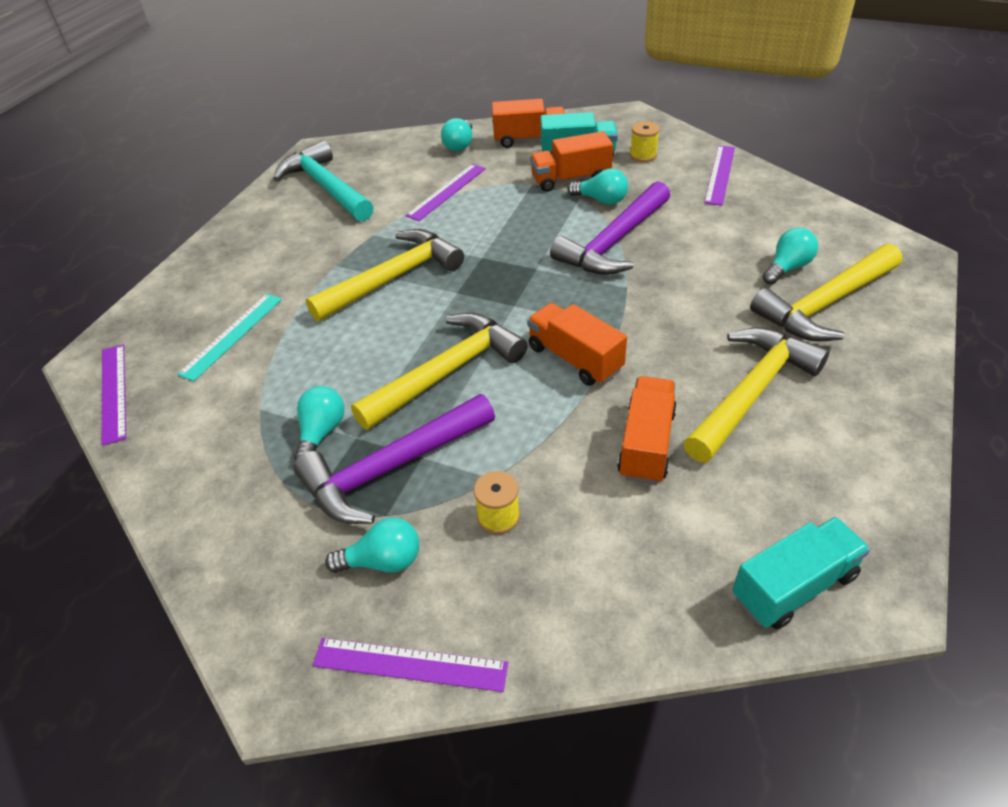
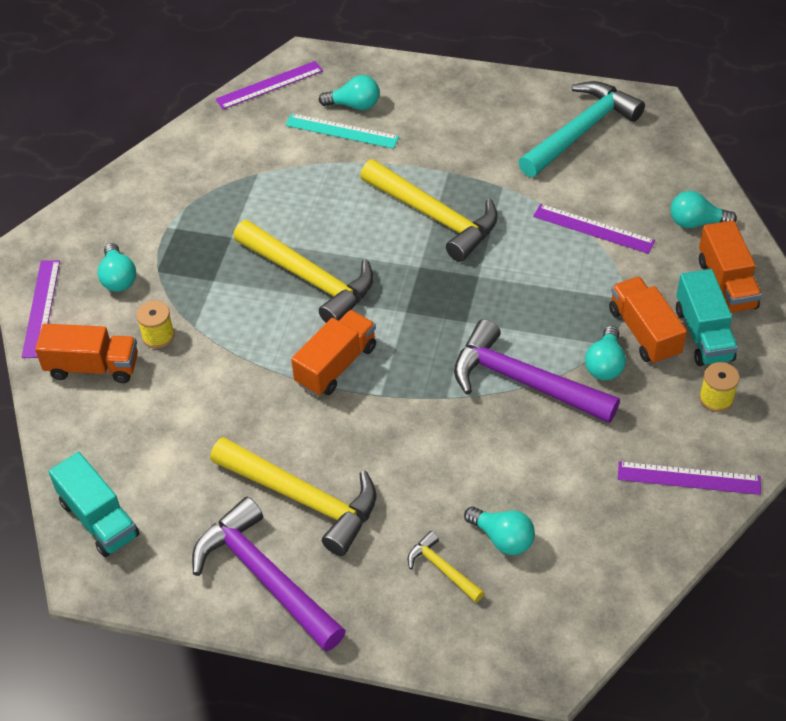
camera: 80 degrees right, 5 degrees up
(321, 432) = (235, 216): turquoise light bulb -> turquoise light bulb (354, 105)
(392, 468) = (202, 265): purple hammer -> purple hammer (265, 577)
(646, 444) = (236, 423): orange truck -> orange truck (93, 367)
(825, 304) = (442, 569): yellow hammer -> yellow hammer, size x0.47

